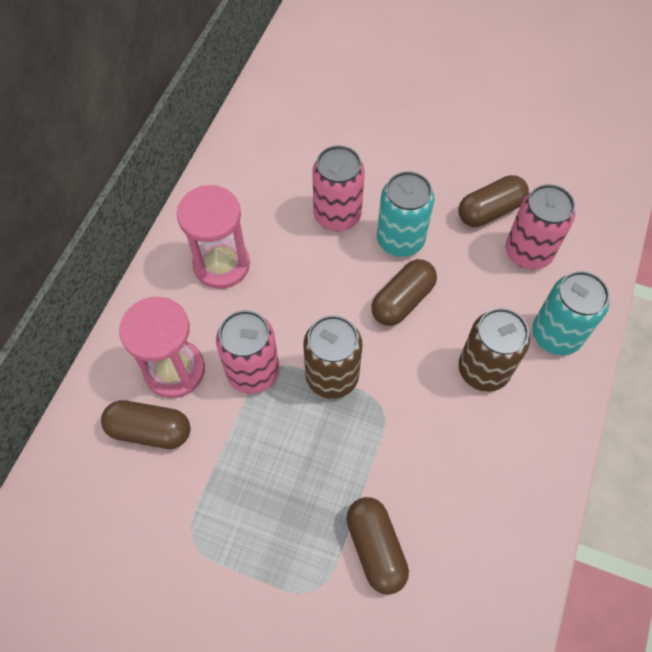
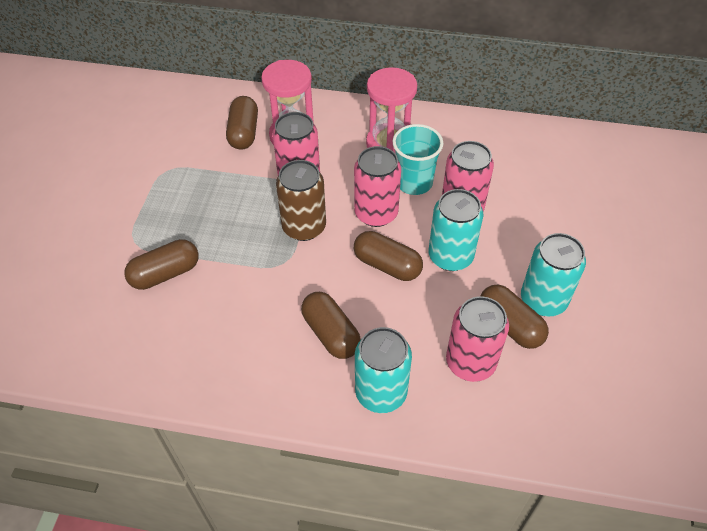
camera: 80 degrees right, 10 degrees down
(289, 252) = (414, 182): none -> turquoise cup
(327, 298) = (376, 213): none -> pink can
(465, 177) = (543, 300): none -> turquoise can
(483, 370) = (331, 333): brown can -> brown capsule

